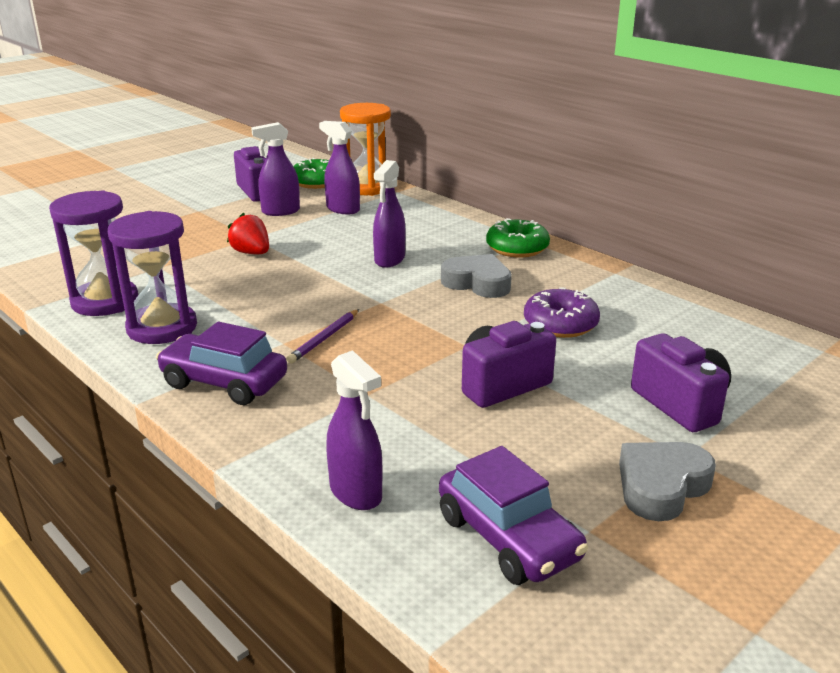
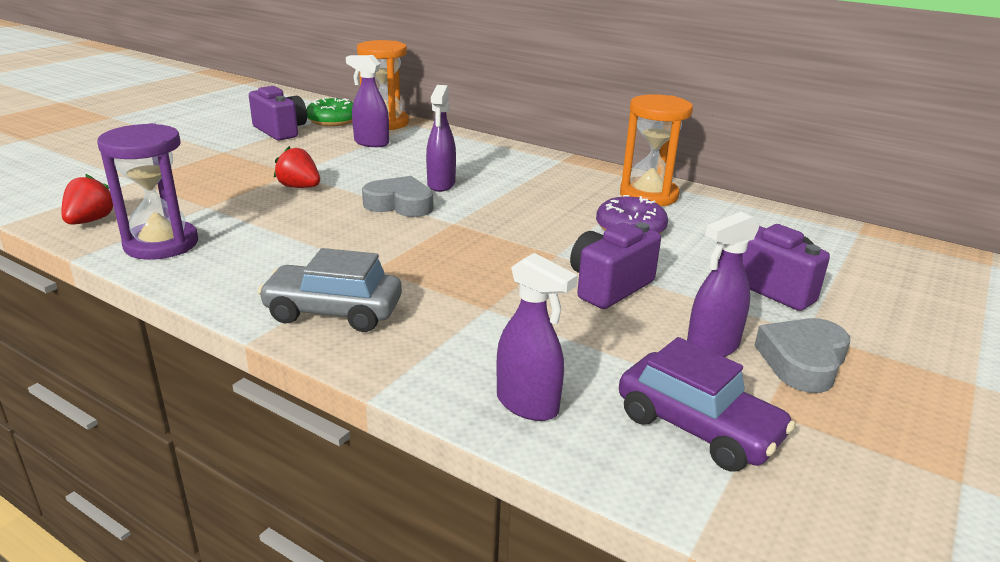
camera: 15 degrees left, 0 degrees up
(55, 273) = (90, 221): none -> red strawberry
(162, 328) = (238, 265): purple hourglass -> none
(224, 382) = (333, 311): purple car -> grey car
(280, 211) = (310, 148): purple spray bottle -> purple spray bottle (712, 347)
(324, 338) = (416, 260): purple pencil -> none
(477, 283) = (535, 199): grey heart -> grey heart (400, 204)
(517, 248) = (554, 167): green donut -> none
(603, 288) = (648, 195): none -> orange hourglass

